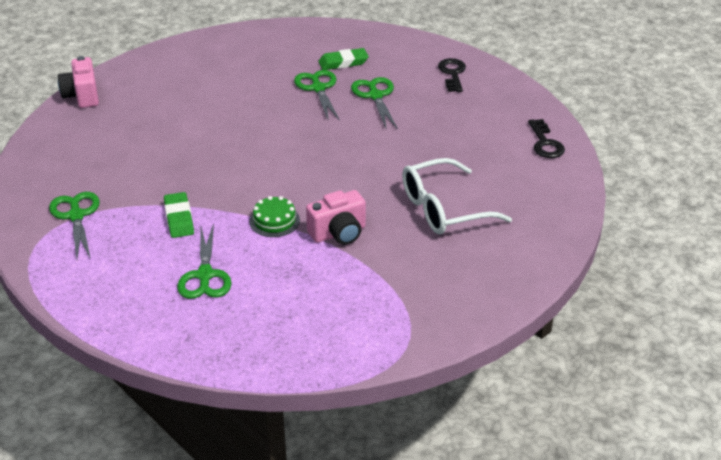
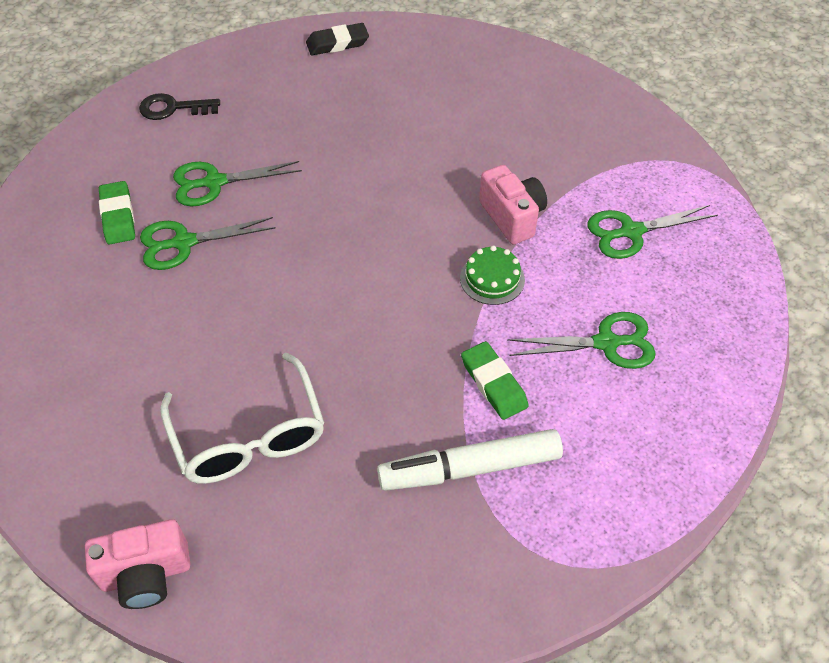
camera: 90 degrees left, 15 degrees up
(76, 216) = (495, 519): green scissors -> green scissors (631, 232)
(115, 206) = (470, 468): none -> white marker
(179, 218) = (494, 383): green eraser -> green eraser turned 75 degrees clockwise
(443, 209) = (461, 128): white glasses -> white glasses (249, 436)
(545, 143) = (337, 43): black key -> black eraser

